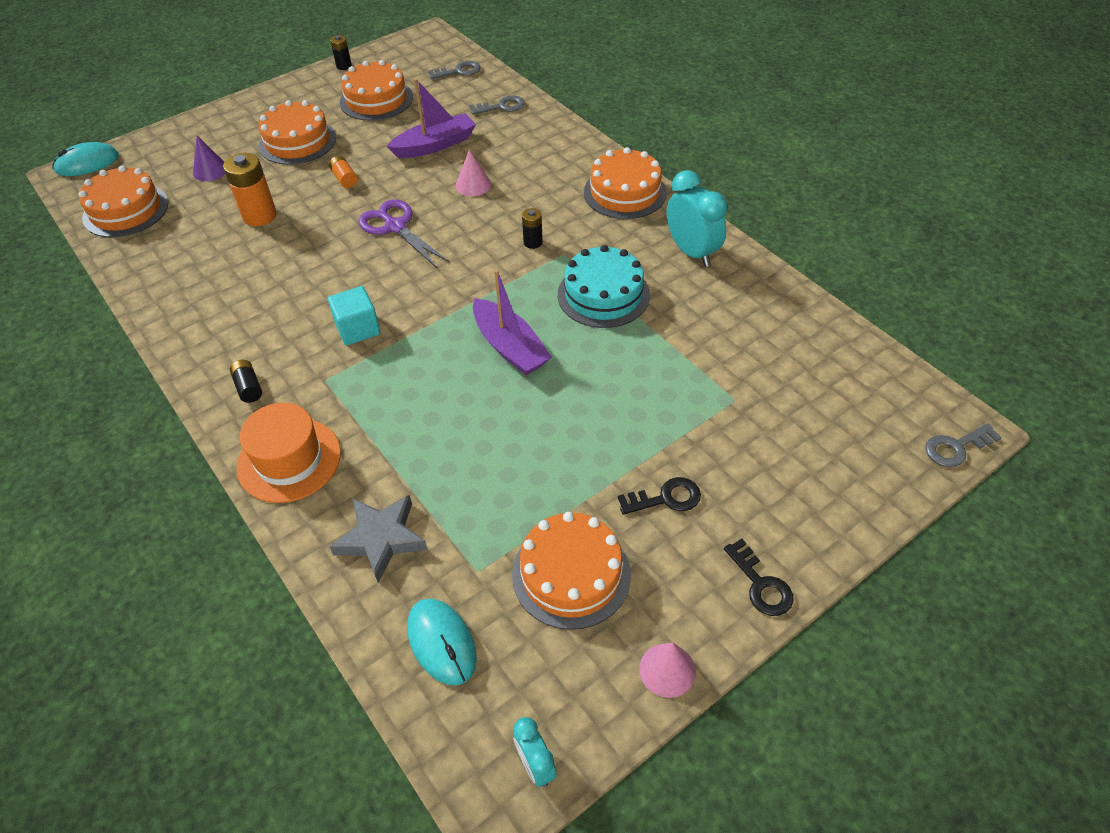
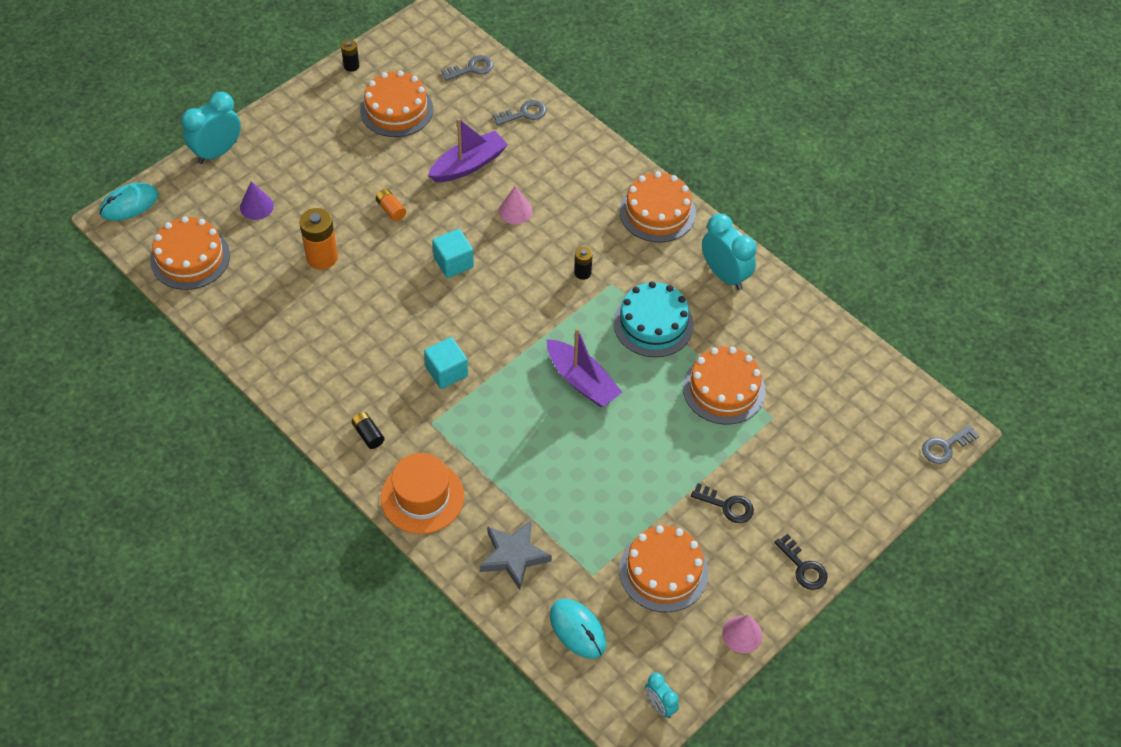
camera: 10 degrees left, 5 degrees up
(190, 126) = (217, 152): none -> turquoise clock
(297, 141) = (332, 166): orange cake -> orange cake (724, 389)
(395, 227) = (453, 263): purple scissors -> turquoise cube
(666, 498) = (727, 506): black key -> black key turned 45 degrees clockwise

